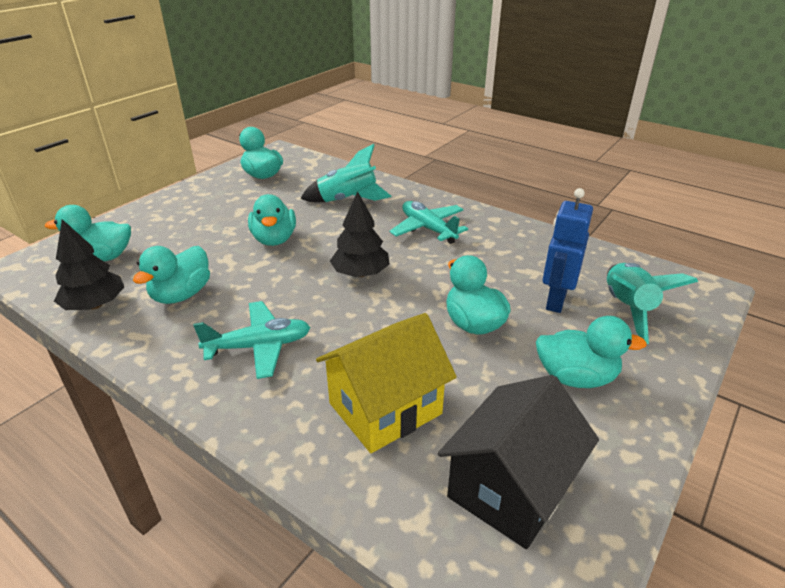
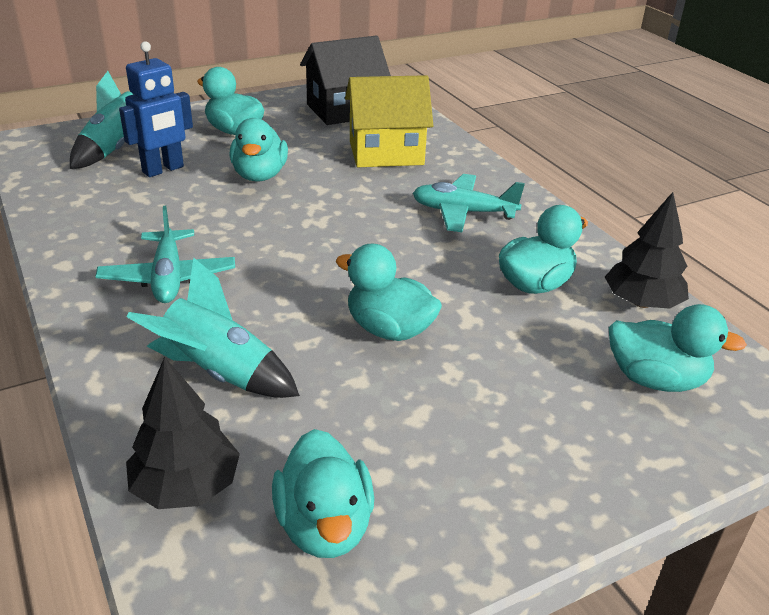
camera: 155 degrees left, 0 degrees up
(274, 239) = (389, 329): turquoise duck -> turquoise duck turned 75 degrees counterclockwise
(360, 273) = (315, 247): black tree -> black tree (186, 486)

